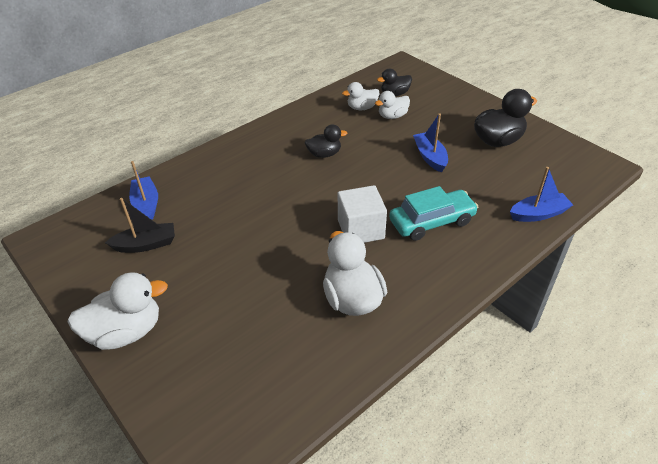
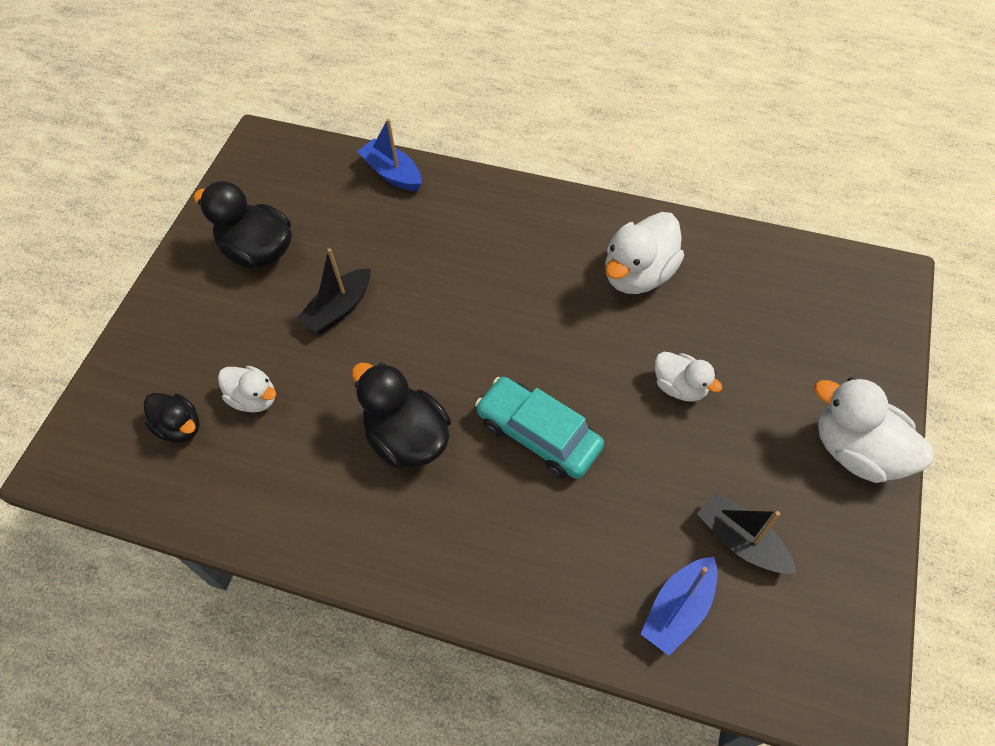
camera: 120 degrees left, 15 degrees up
(324, 154) = (407, 438): black duck -> black duck, size x1.66
(361, 229) = (532, 317): white cube -> none
(362, 108) = (248, 454): white duck -> white duck (680, 387)
(430, 157) = (339, 309): blue boat -> black boat
(432, 222) = (470, 257): turquoise car -> turquoise car (538, 434)

